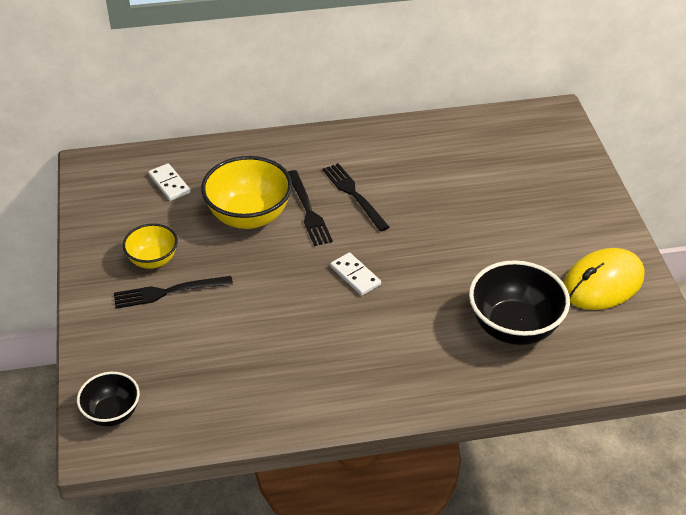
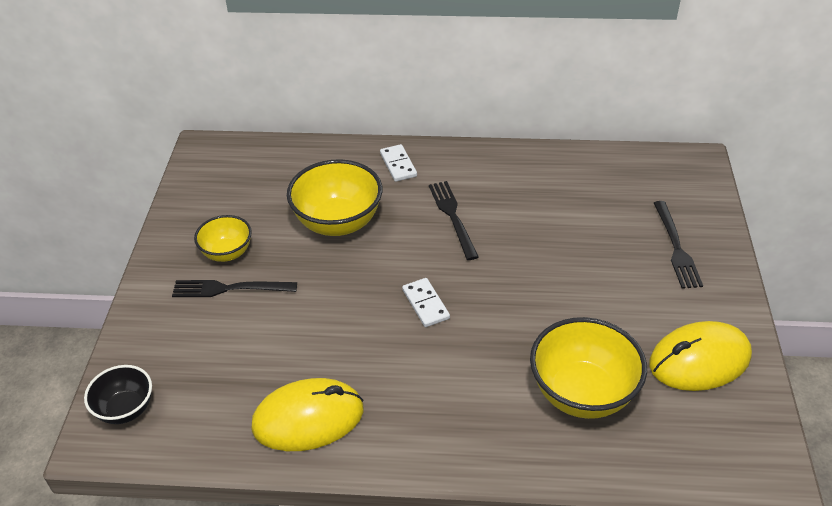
camera: 15 degrees right, 0 degrees up
(169, 184) = (272, 178): white domino -> white domino (398, 165)
(284, 390) = (308, 418): none -> yellow mouse
(308, 211) = (400, 226): black fork -> black fork (676, 248)
(514, 327) = (582, 393): black bowl -> yellow bowl

